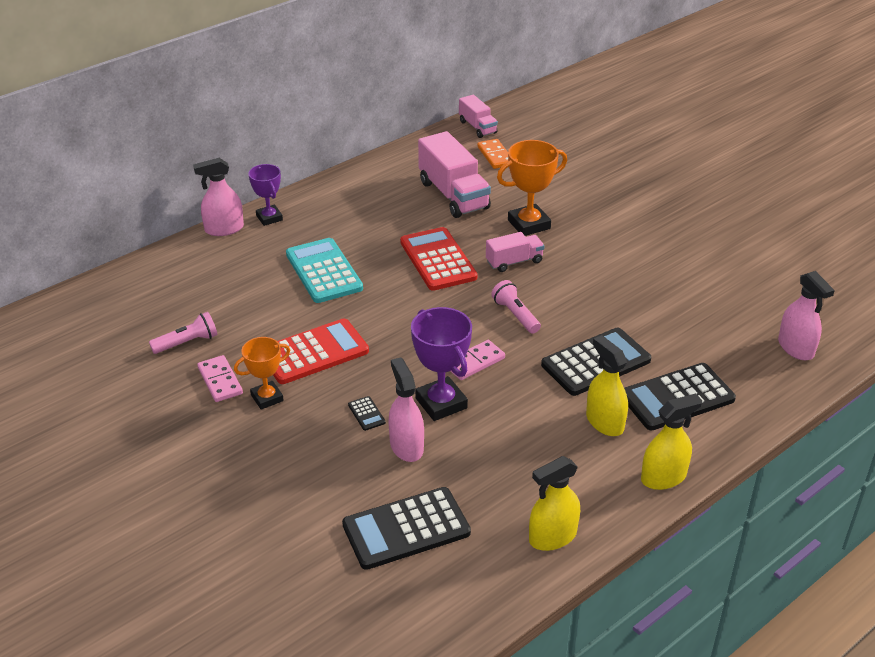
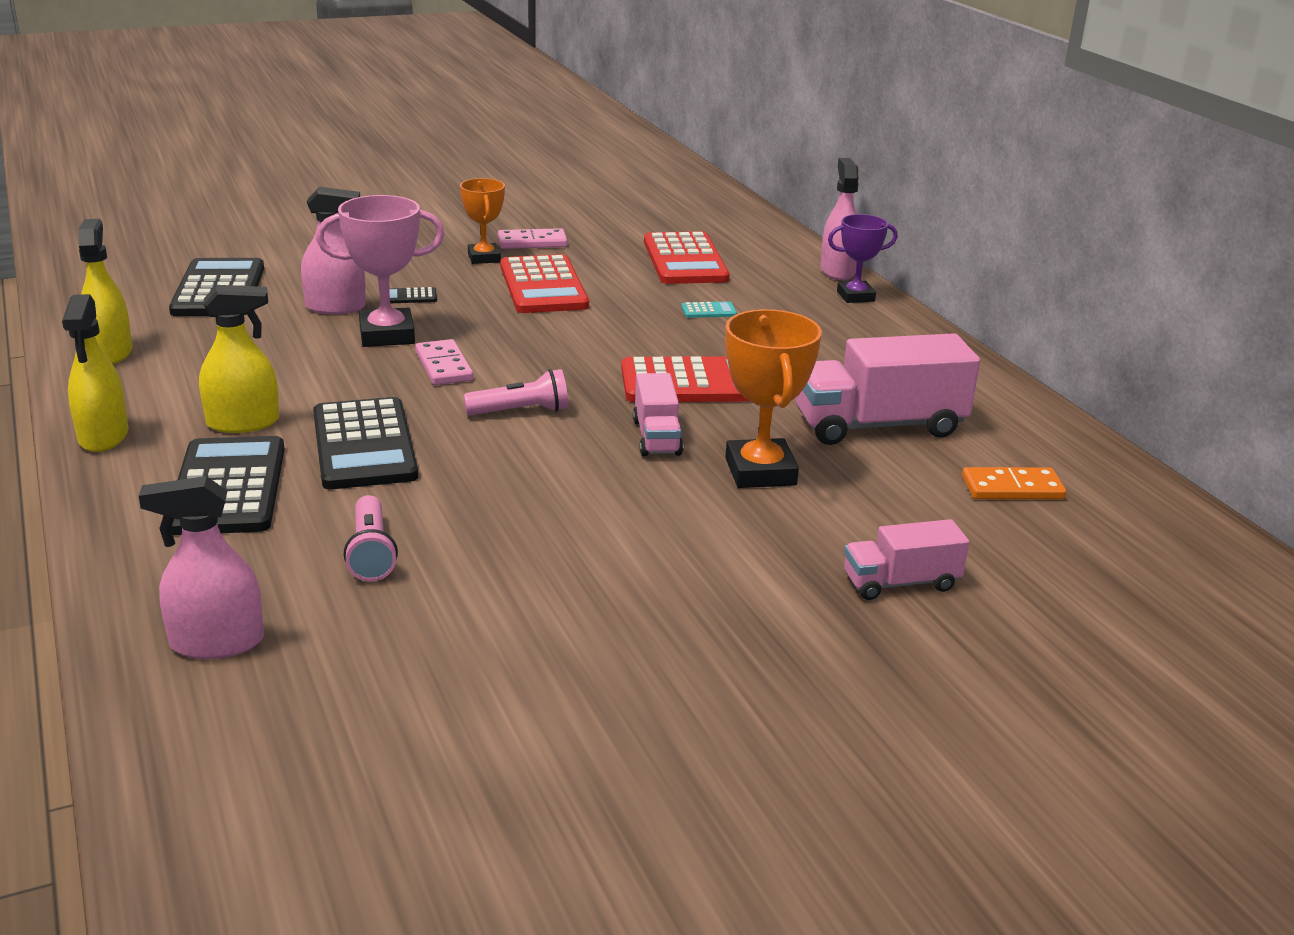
camera: 105 degrees right, 10 degrees down
(187, 342) = (611, 235): pink flashlight -> pink flashlight (371, 553)
(230, 296) = (685, 260): none -> red calculator
(324, 271) = (708, 311): turquoise calculator -> turquoise calculator, size x0.40
(441, 403) = (387, 335): purple trophy -> pink trophy
(477, 127) = (1132, 492): pink truck -> pink truck (900, 583)

